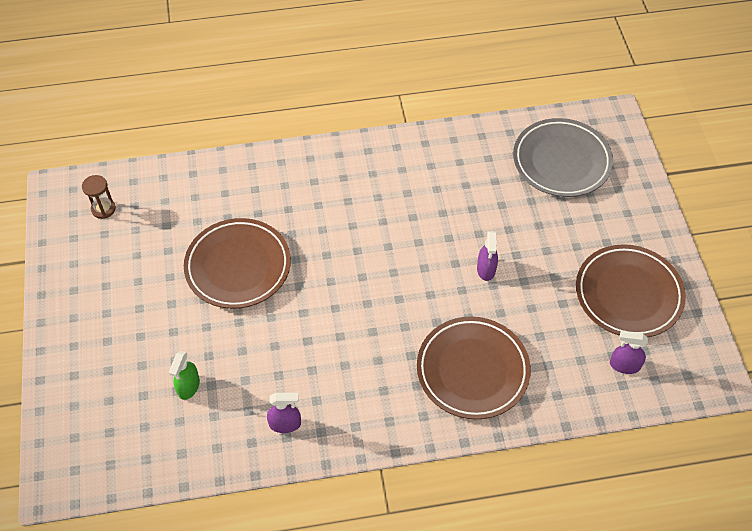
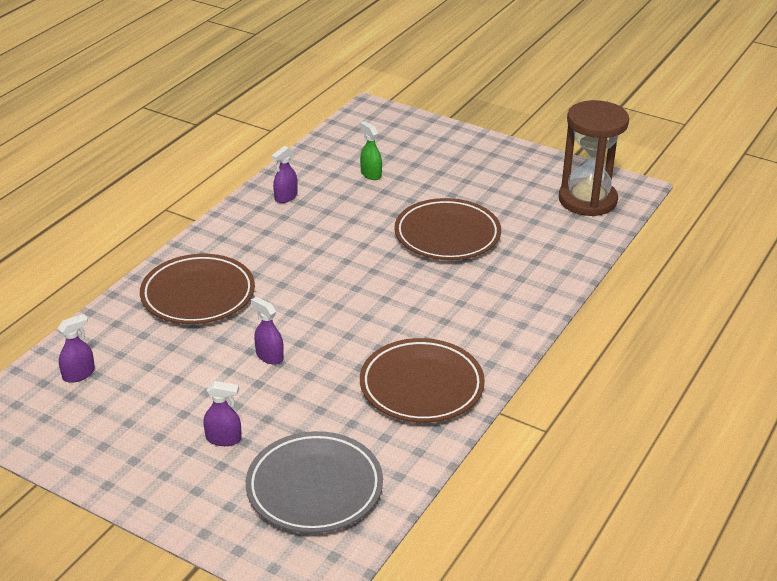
camera: 130 degrees right, 20 degrees down
(103, 209) = (587, 200): brown hourglass -> brown hourglass, size x2.41
(579, 232) = (223, 439): none -> purple spray bottle
(628, 294) = (125, 424): brown plate -> brown plate (421, 386)

